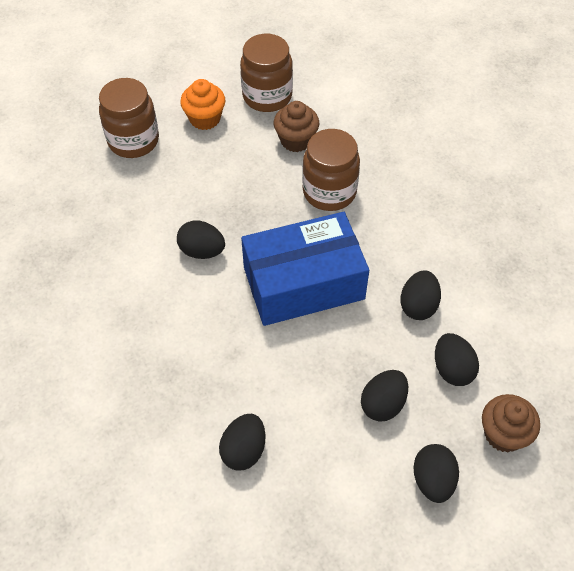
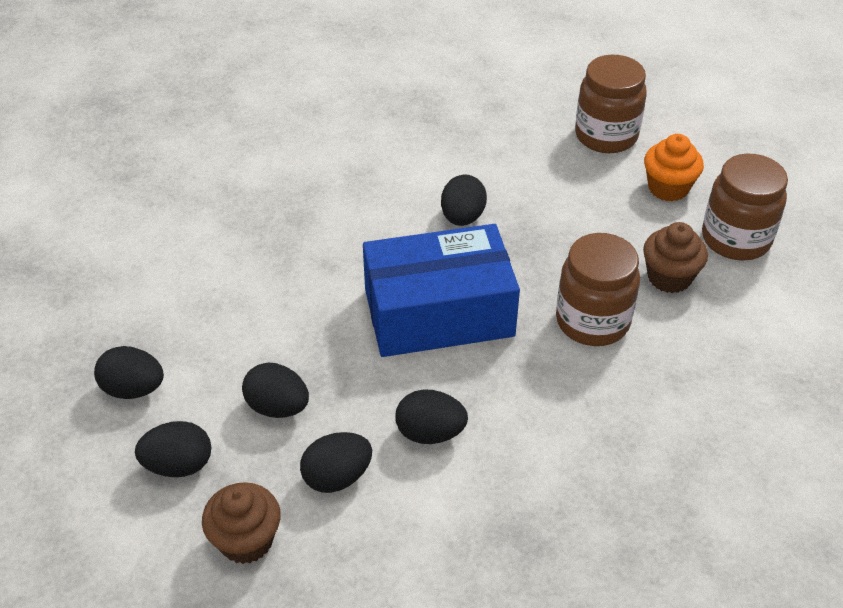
camera: 80 degrees right, 10 degrees down
(244, 450) = (209, 290): black egg -> black egg (133, 389)
(303, 283) = (438, 313): blue box -> blue box turned 75 degrees counterclockwise

